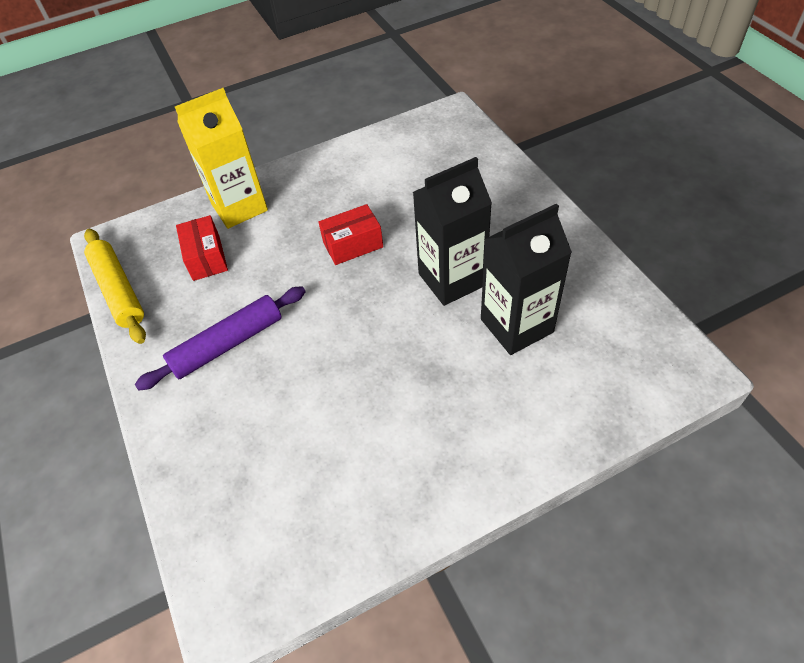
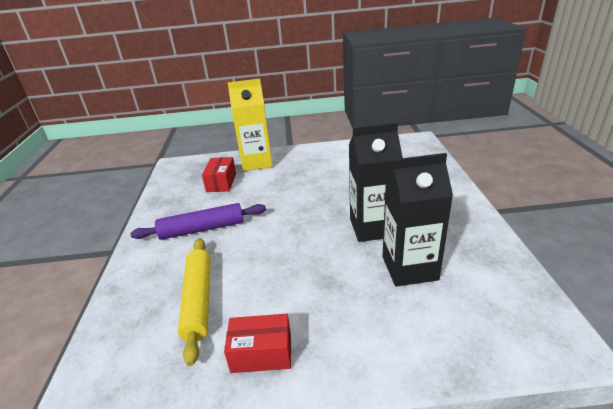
camera: 20 degrees right, 20 degrees down
(118, 291) = (162, 188): yellow rolling pin -> yellow rolling pin (198, 300)
(353, 245) = (314, 194): red box -> red box (261, 353)

